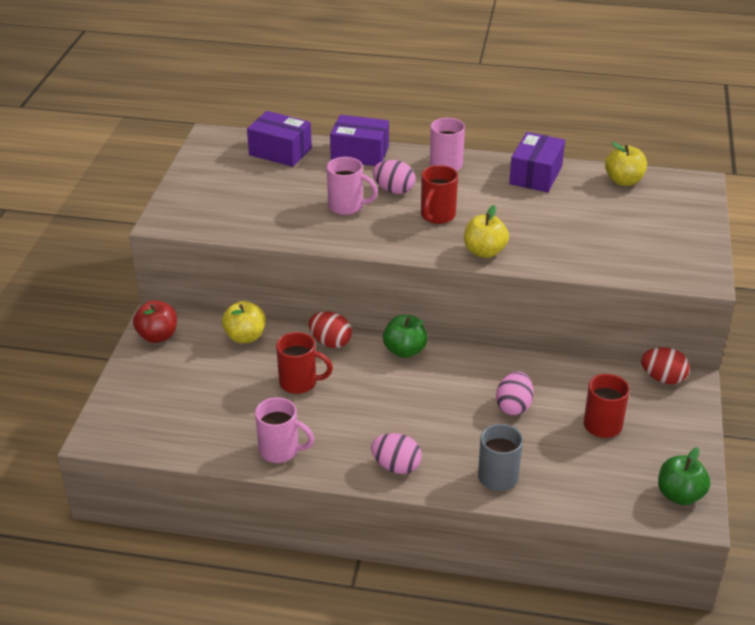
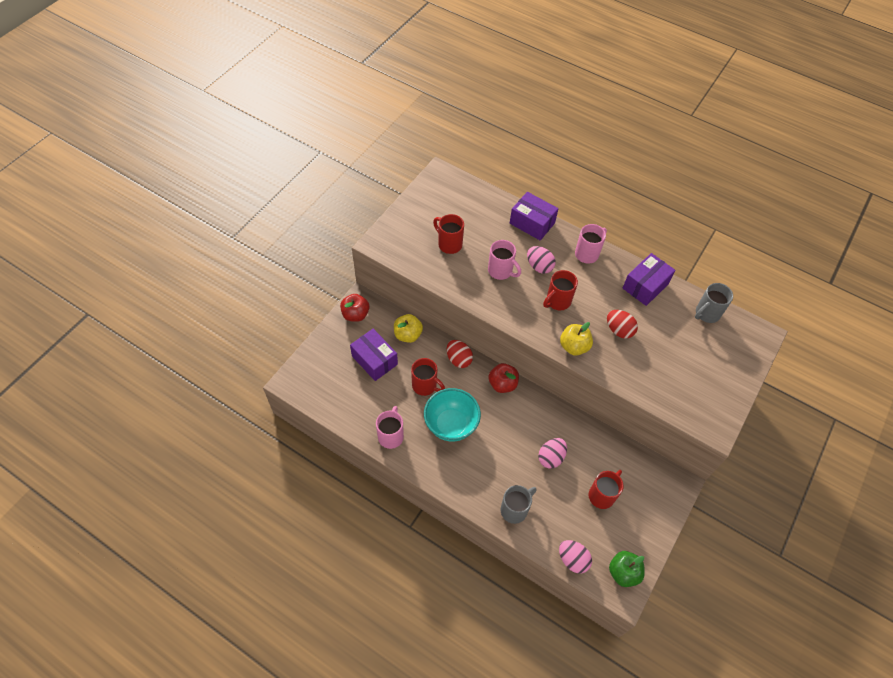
camera: 20 degrees right, 20 degrees up
(263, 198) = (449, 244): none -> red mug
(280, 152) = (479, 203): purple box -> purple box (374, 360)
(280, 450) = (391, 436): pink mug -> pink mug turned 120 degrees counterclockwise
(359, 413) = (451, 425): none -> turquoise bowl
(396, 466) = (455, 476): pink egg -> pink egg (572, 560)
(404, 350) = (502, 384): green apple -> red apple
(623, 181) = (706, 313): yellow apple -> grey mug
(662, 378) = (662, 473): red egg -> red egg (619, 330)

